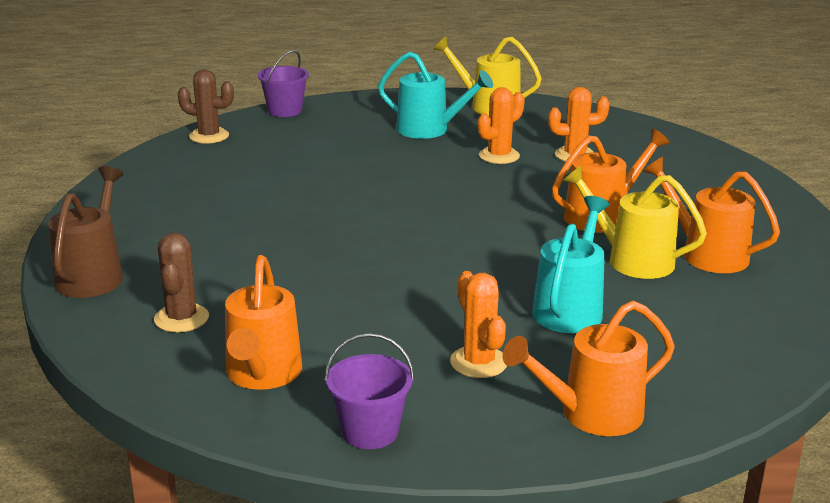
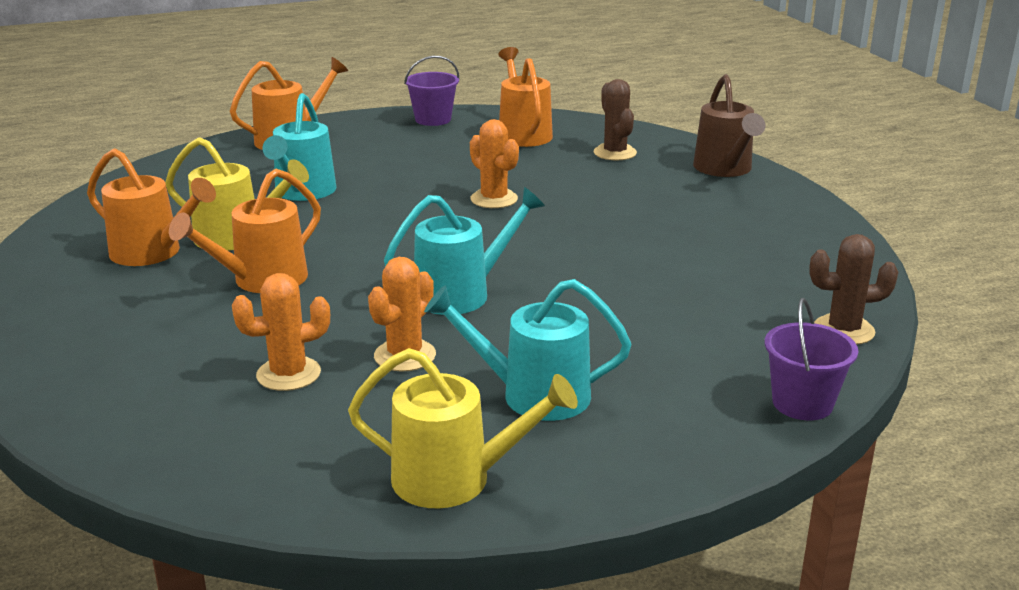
camera: 165 degrees right, 0 degrees up
(444, 187) = (462, 294): none -> turquoise watering can
(478, 362) = (373, 154): orange cactus -> orange cactus (494, 199)

